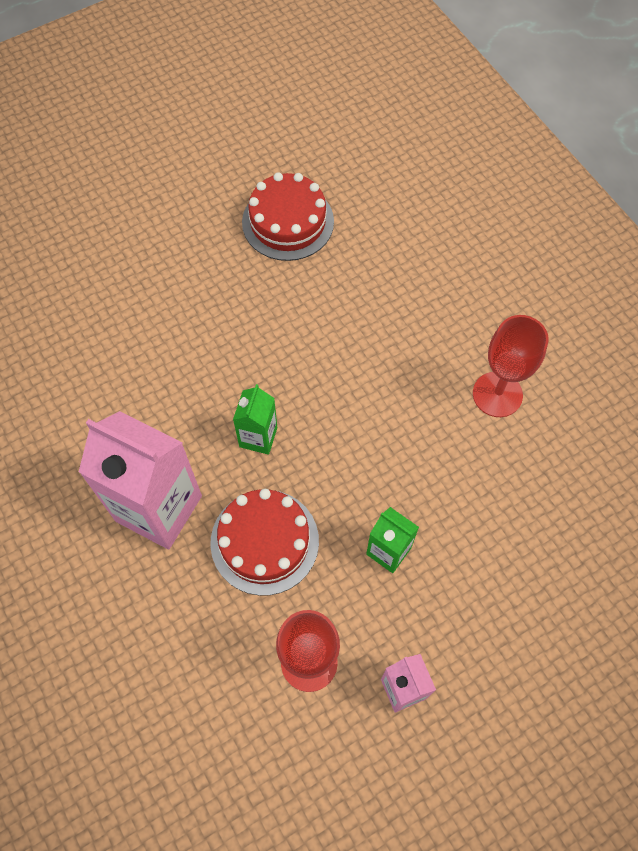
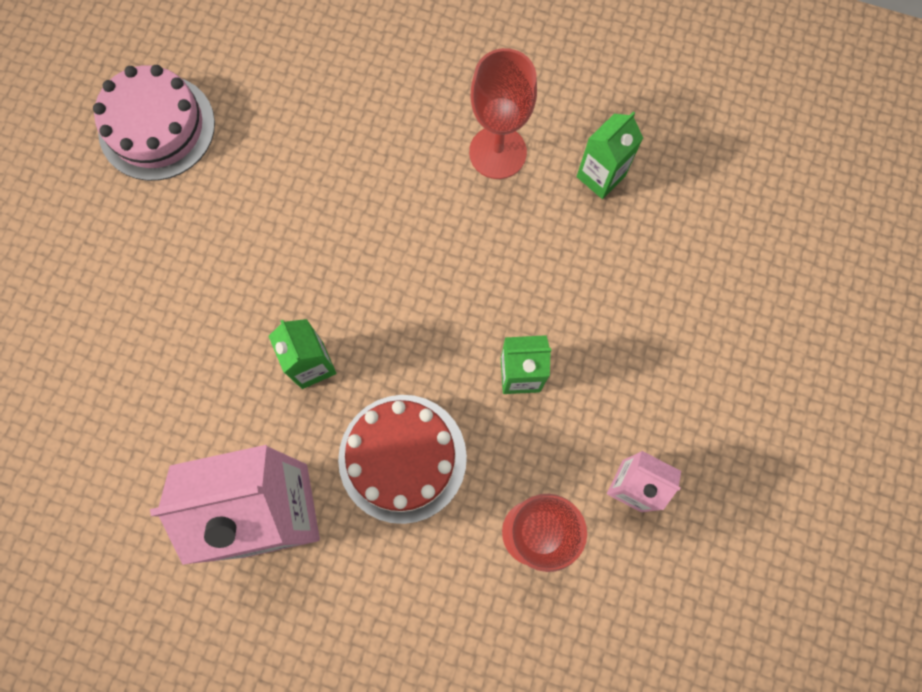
camera: 40 degrees left, 10 degrees up
(288, 222) = (157, 127): red cake -> pink cake
(558, 463) = (600, 176): none -> green carton

